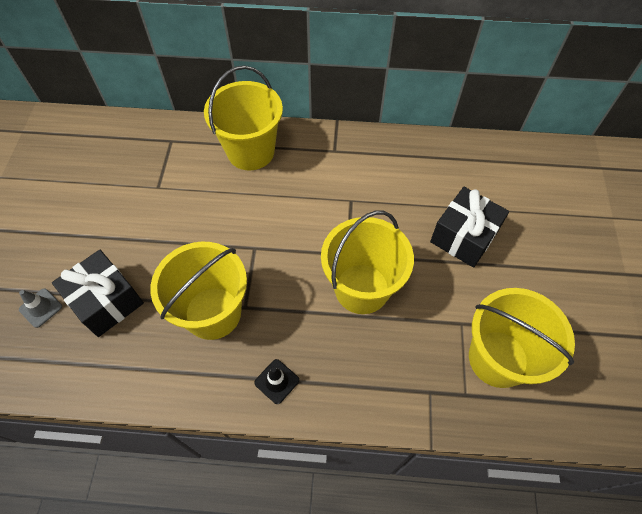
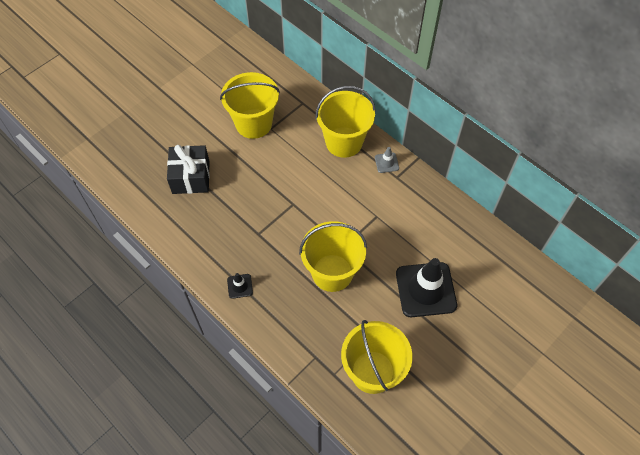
camera: 40 degrees right, 0 degrees up
(41, 308) = (157, 157): grey traffic cone -> grey traffic cone (386, 163)
(213, 313) = (239, 224): yellow bucket -> yellow bucket (253, 123)
(464, 236) = (425, 289): black gift -> black traffic cone

